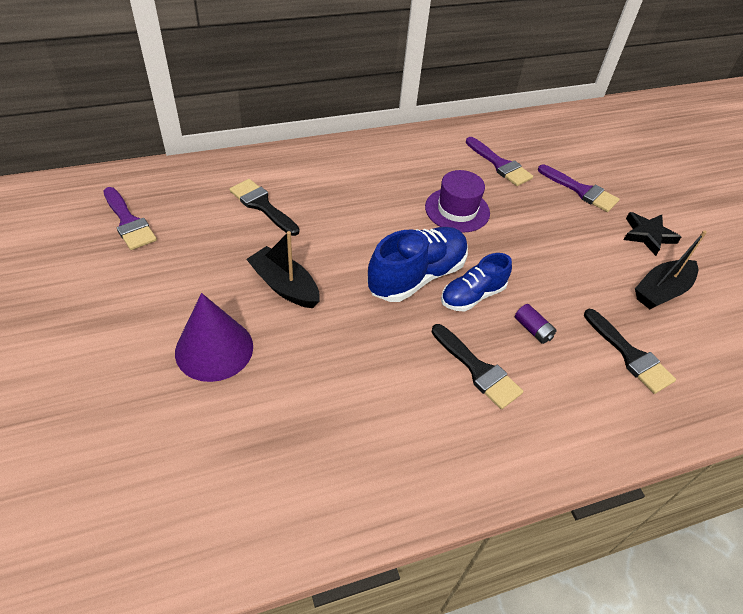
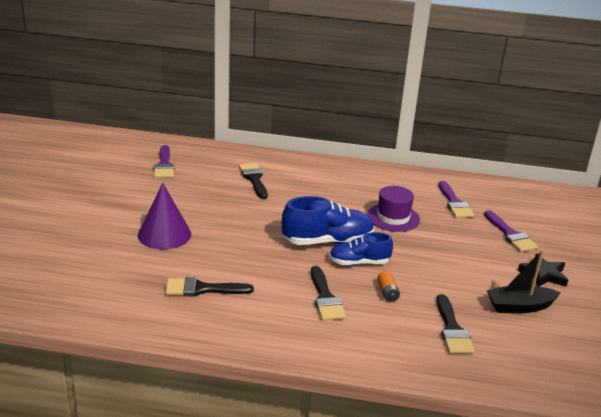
camera: 30 degrees right, 20 degrees down
(284, 286) = (233, 220): black boat -> none
(330, 426) = (202, 289): none -> black brush
(532, 329) = (387, 292): purple battery -> orange battery

